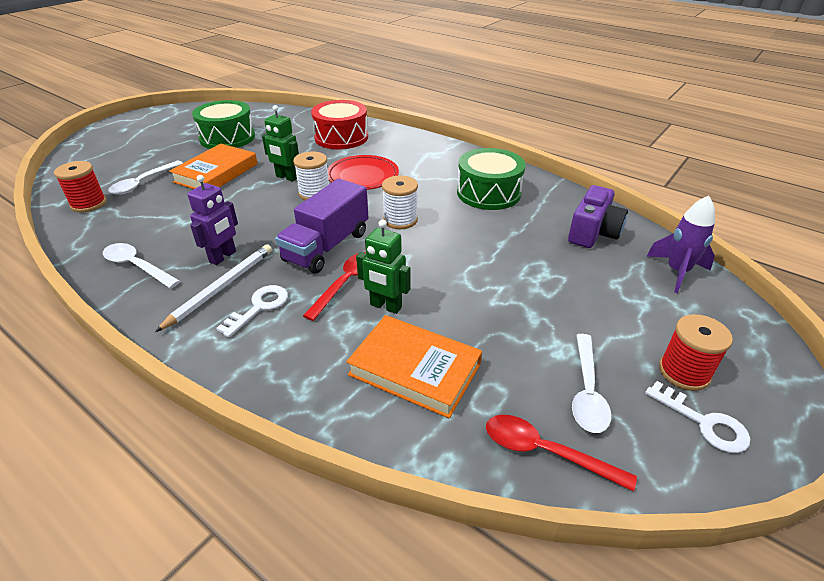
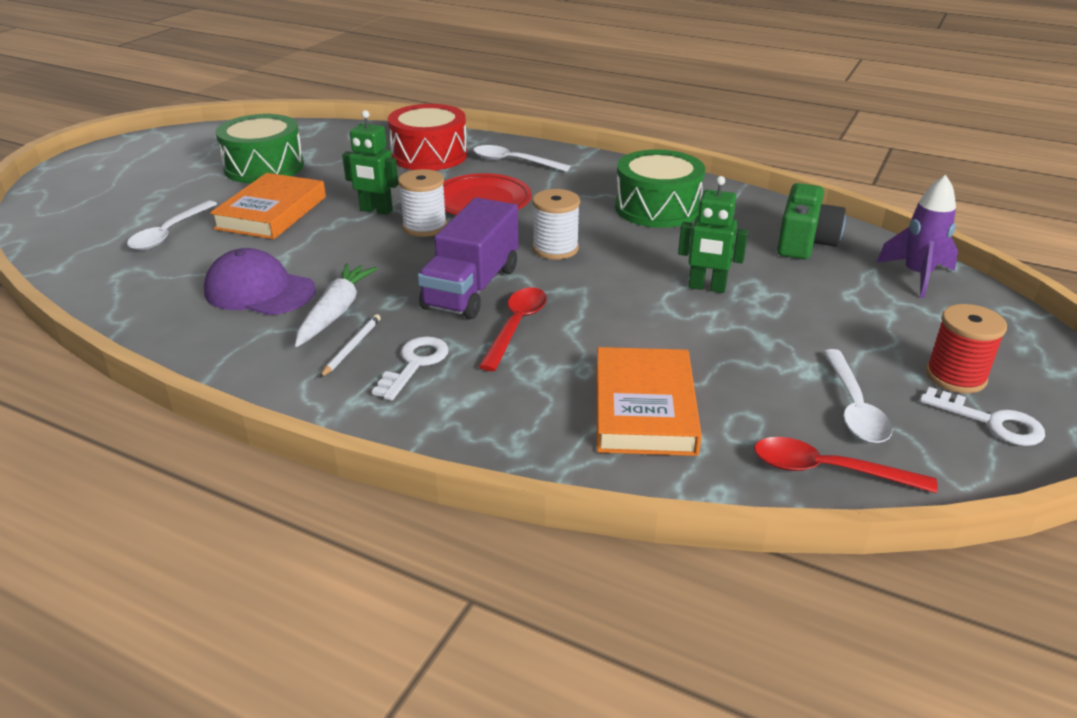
camera: 10 degrees left, 5 degrees down
(88, 204) = (102, 266): red spool -> none
(137, 266) = (219, 334): white spoon -> white spoon (513, 162)
(180, 234) = (259, 291): none -> purple cap
(221, 287) = (351, 347): white pencil -> white pencil, size x0.56
(223, 257) = (335, 312): purple robot -> white carrot
(385, 306) = (579, 346): green robot -> green robot (707, 287)
(415, 369) = (644, 408): orange book -> orange book turned 75 degrees clockwise
(593, 232) = (804, 242): purple camera -> green camera

